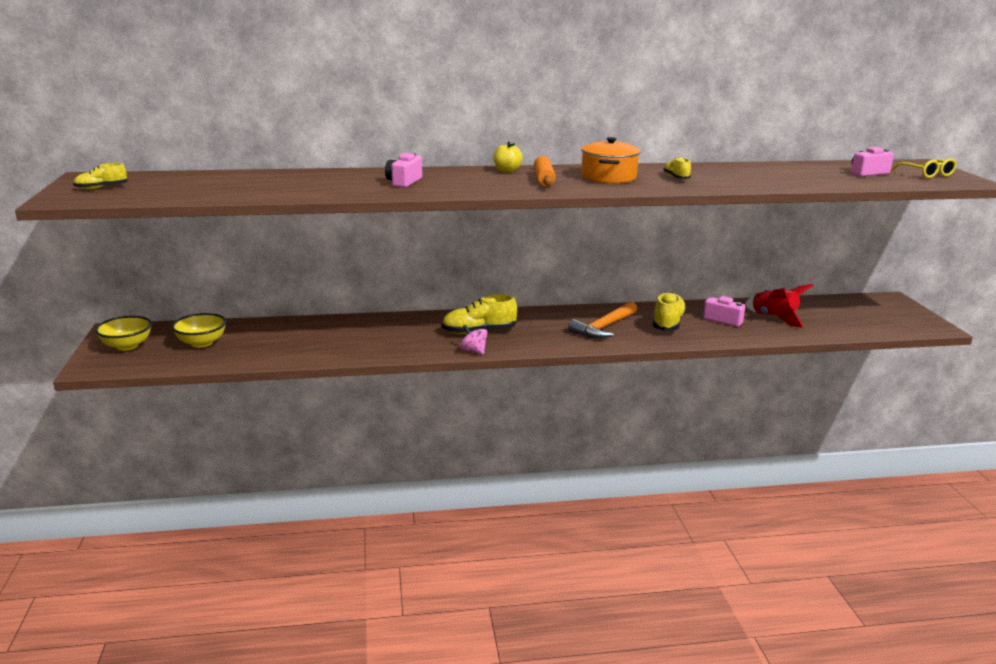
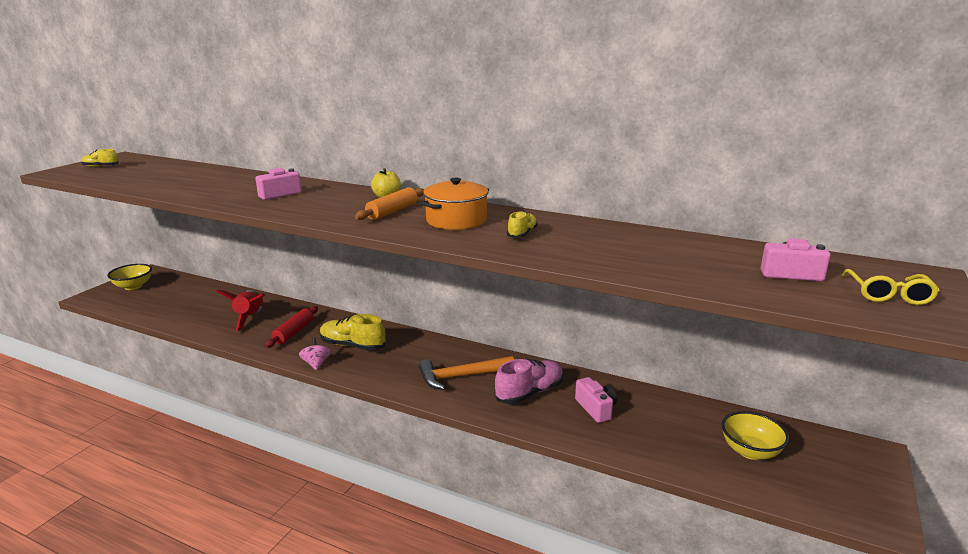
camera: 35 degrees right, 0 degrees up
(202, 343) = (171, 297): yellow bowl -> yellow bowl (750, 451)
(404, 336) = (293, 332): none -> red rolling pin
(668, 323) = (529, 393): yellow shoe -> pink shoe
(774, 318) = (660, 426): red rocket -> red rocket (250, 318)

